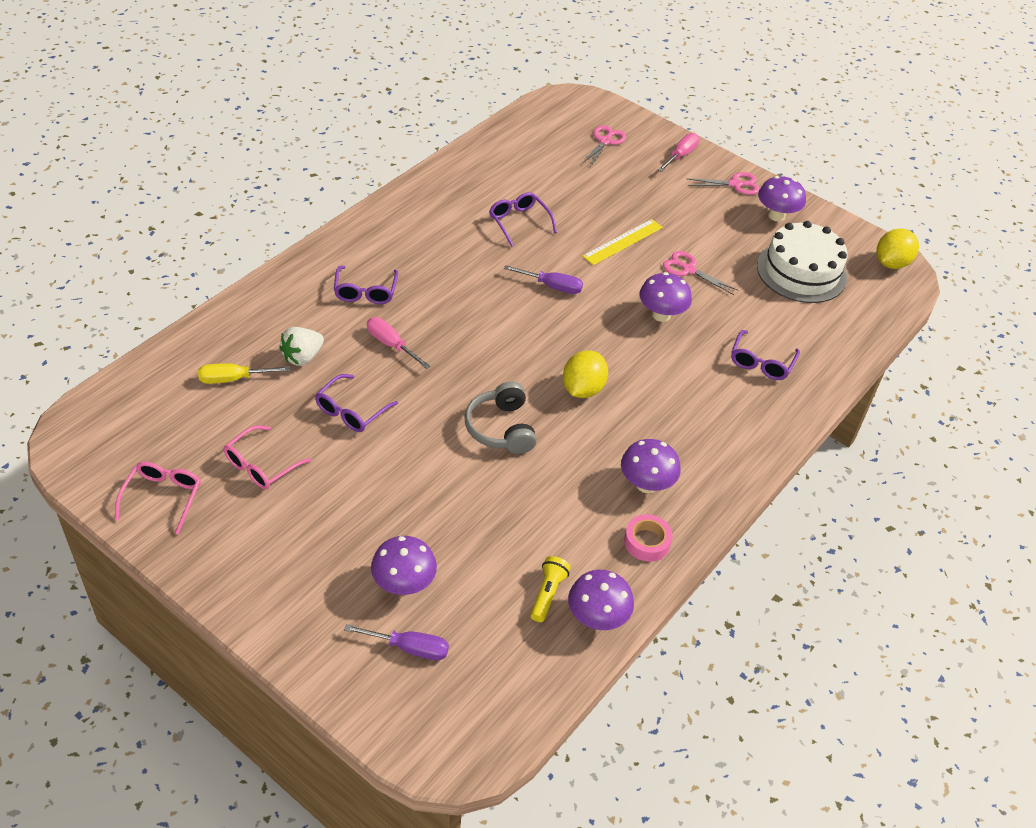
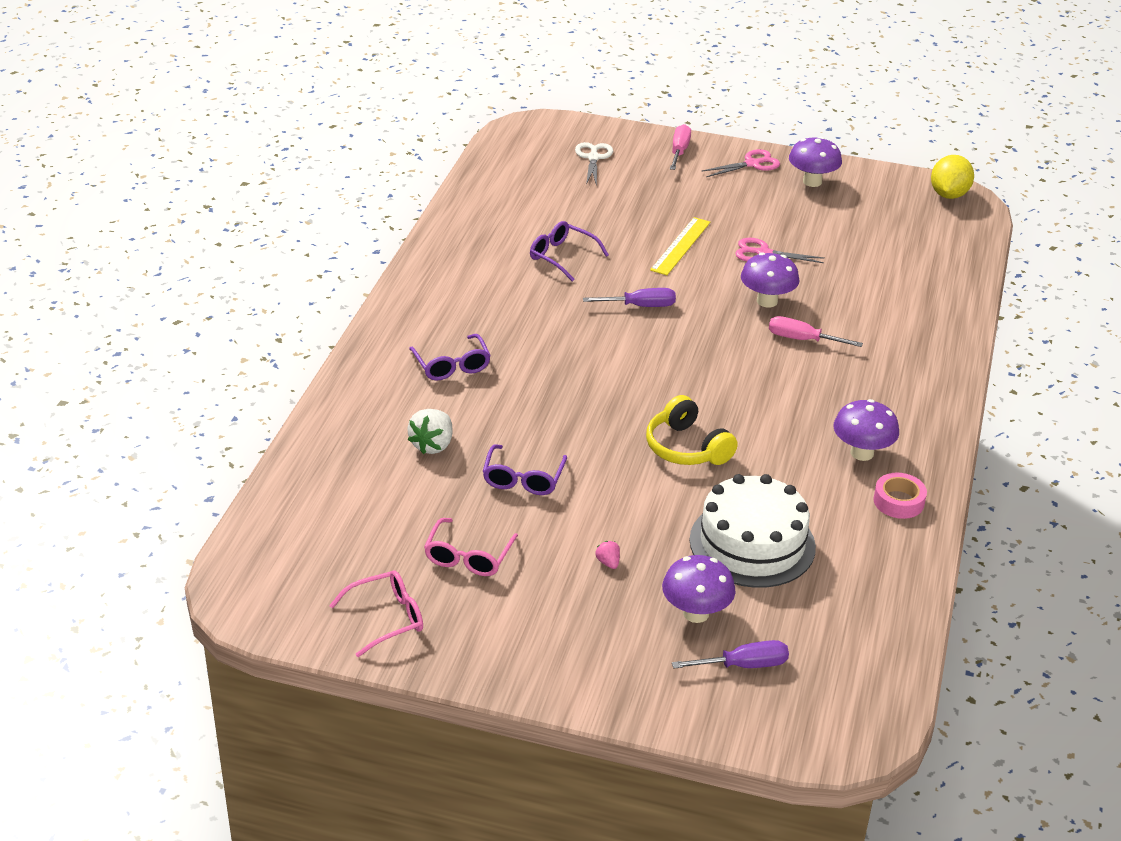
camera: 20 degrees left, 10 degrees down
(163, 497) = (387, 618): pink glasses -> pink glasses turned 75 degrees clockwise
(234, 379) = (375, 487): yellow screwdriver -> none
(365, 511) = (608, 562): none -> pink strawberry
(391, 345) = (517, 406): pink screwdriver -> pink screwdriver (802, 340)
(501, 428) = (687, 448): grey headphones -> yellow headphones
(547, 593) = (839, 575): yellow flashlight -> none
(582, 389) = (740, 389): yellow lemon -> none
(597, 618) = (900, 580): purple mushroom -> none
(605, 141) = (593, 158): pink scissors -> white scissors
(761, 362) = (891, 315): purple glasses -> none
(801, 271) = (871, 225): white cake -> white cake (752, 543)

